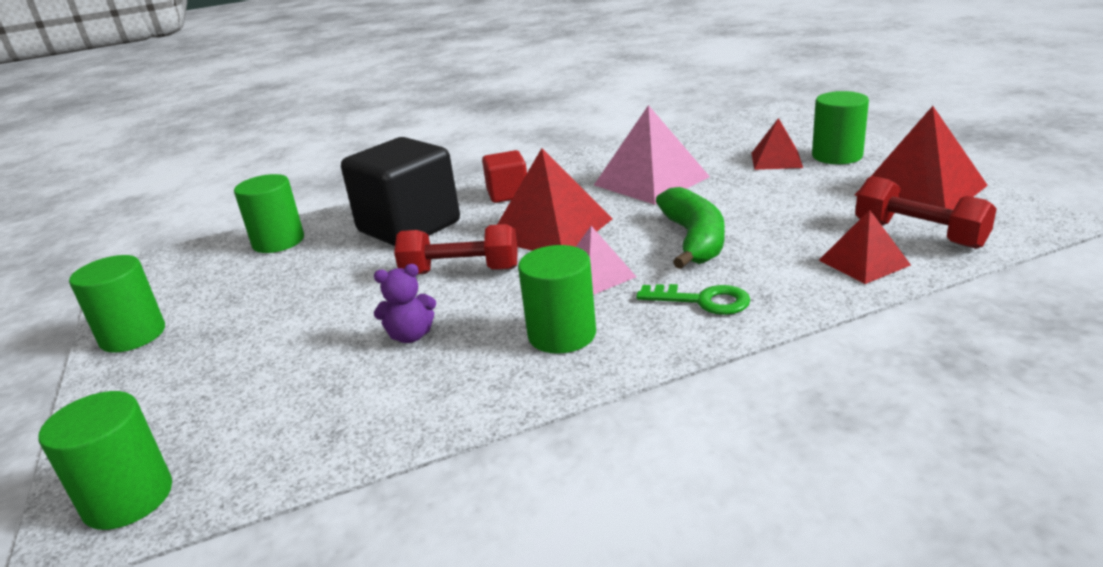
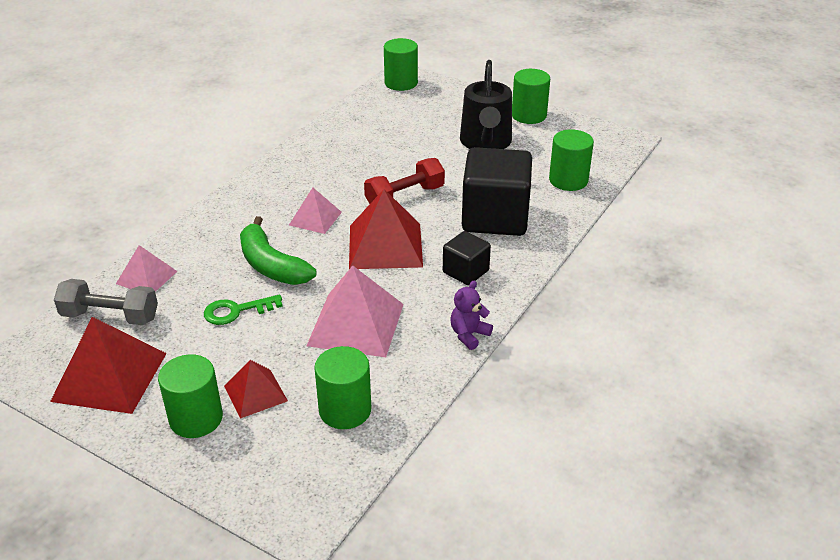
camera: 140 degrees right, 10 degrees up
(257, 312) = (486, 142): none -> black watering can
(411, 336) = (379, 157): purple teddy bear -> purple teddy bear (469, 335)
(508, 194) = (465, 271): red cube -> black cube
(562, 334) = (299, 180): green cylinder -> green cylinder (345, 410)
(702, 301) = (236, 220): green key -> green key (236, 311)
(864, 262) = (146, 277): red pyramid -> pink pyramid
(919, 234) = (110, 316): red dumbbell -> grey dumbbell

